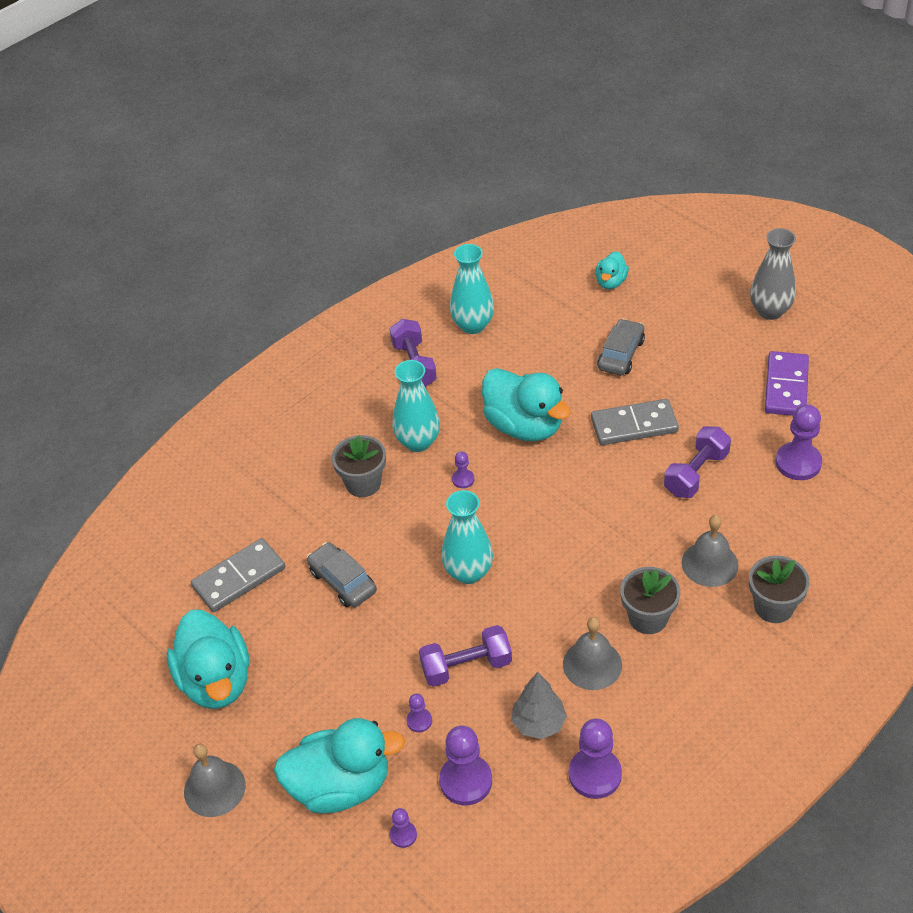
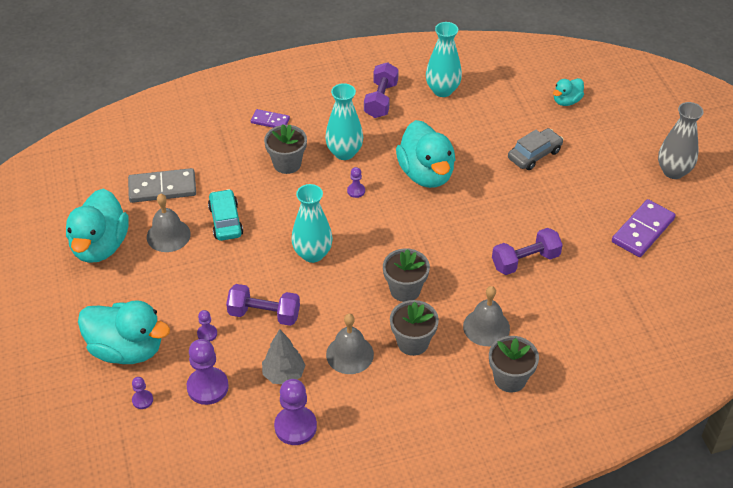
camera: 25 degrees right, 0 degrees up
(214, 788) = (50, 311): grey bell -> grey bell (168, 235)
(307, 443) = (270, 121): none -> purple domino
(342, 581) = (225, 221): grey car -> turquoise car
(597, 564) = (405, 290): none -> grey flower pot
(634, 425) = (505, 208): grey domino -> none
(798, 463) = (609, 288): purple pawn -> none

